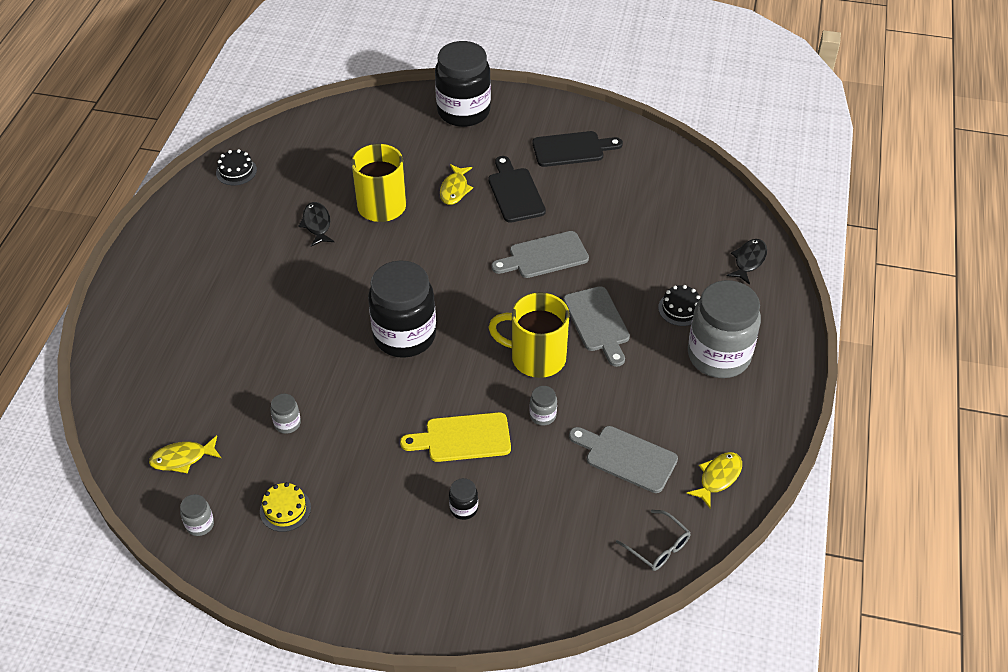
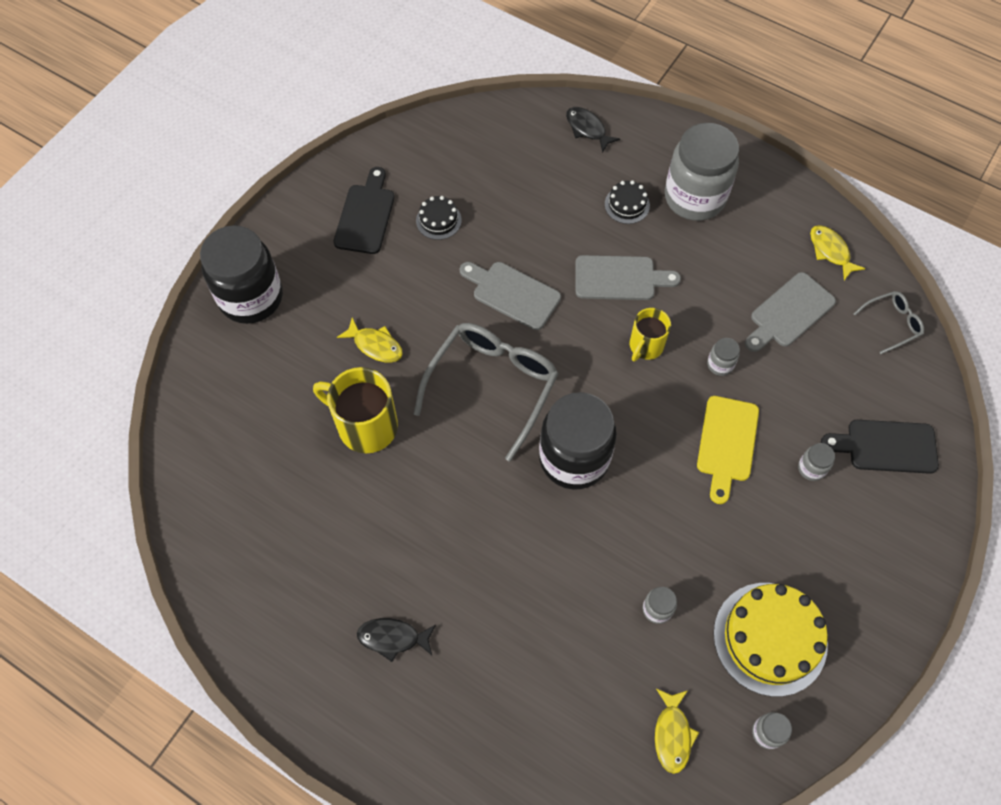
camera: 70 degrees left, 15 degrees up
(236, 171) = (229, 576): black cake -> black cake (438, 220)
(285, 509) = (770, 638): yellow cake -> yellow cake, size x2.05
(317, 224) = (367, 504): black fish -> black fish (392, 638)
(450, 267) = (492, 385): none -> grey glasses
(463, 508) = (811, 468): black jar -> grey jar
(515, 192) = (407, 289): black cutting board -> black cutting board (886, 446)
(536, 357) = (645, 346): yellow mug -> yellow mug, size x0.61
(544, 256) = (512, 294): grey cutting board -> grey cutting board turned 120 degrees clockwise

